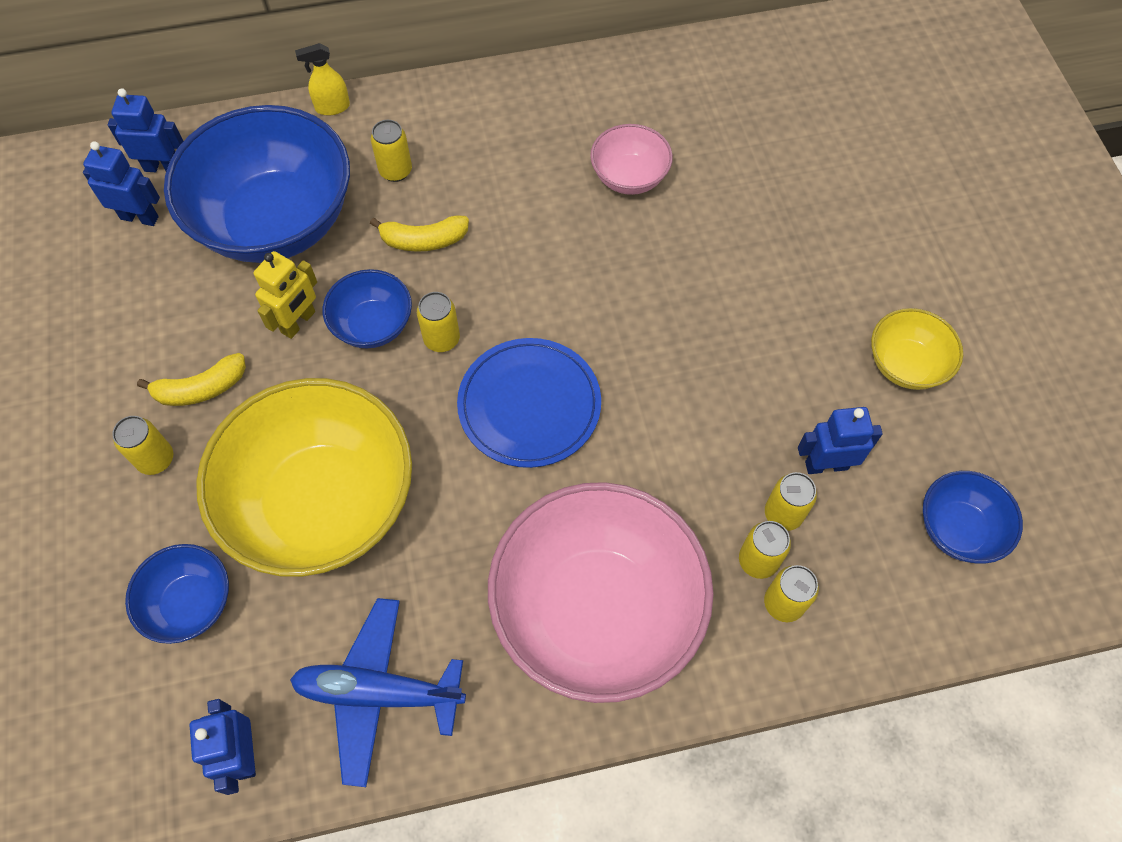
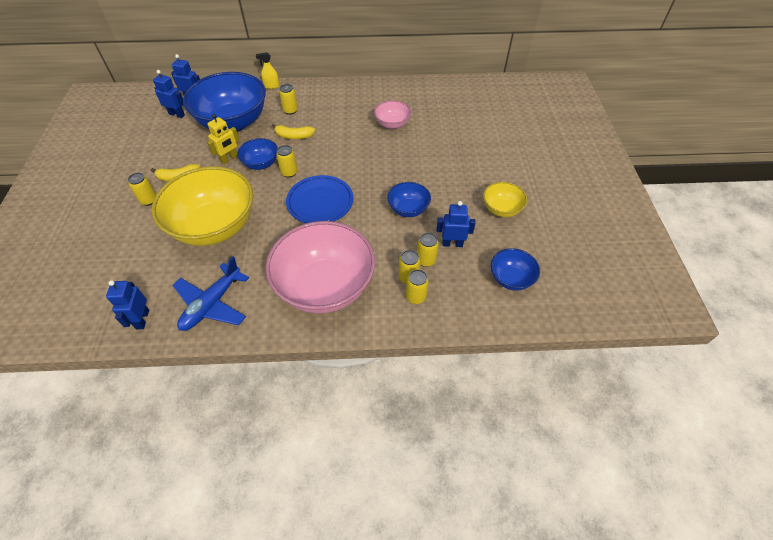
camera: 10 degrees right, 10 degrees down
(191, 603) = (142, 256): blue bowl -> blue bowl (408, 209)
(378, 693) = (212, 304): blue plane -> blue plane turned 75 degrees counterclockwise

